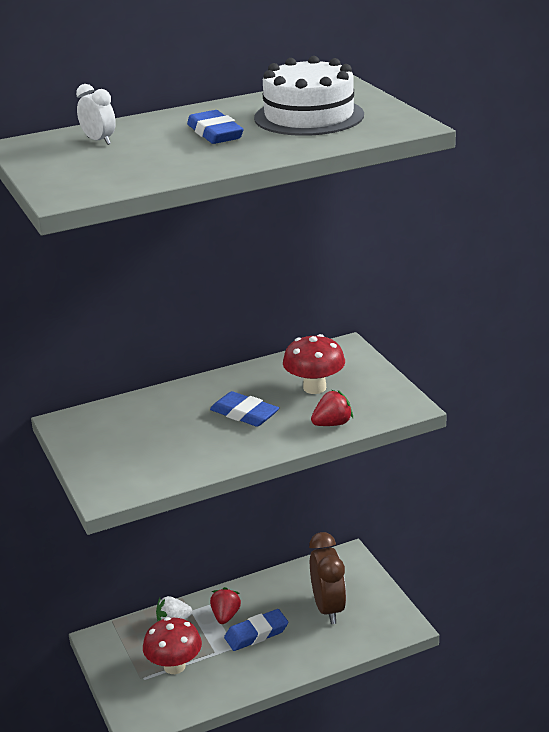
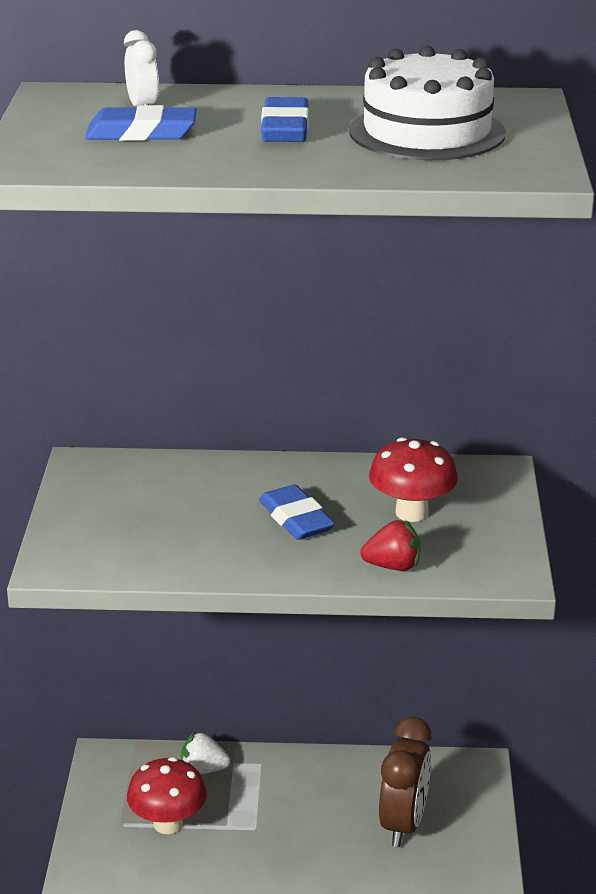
camera: 25 degrees right, 0 degrees up
(225, 616) = (270, 785): red strawberry -> none
(256, 634) = (292, 822): blue eraser -> blue eraser (141, 133)

